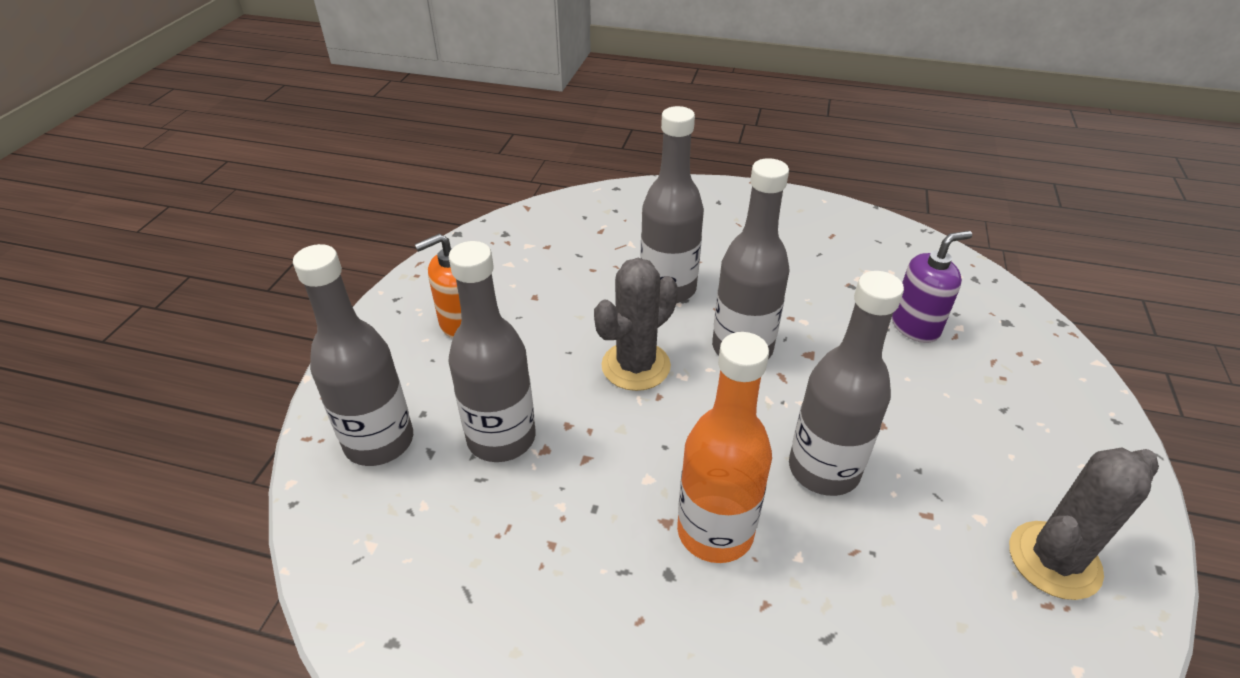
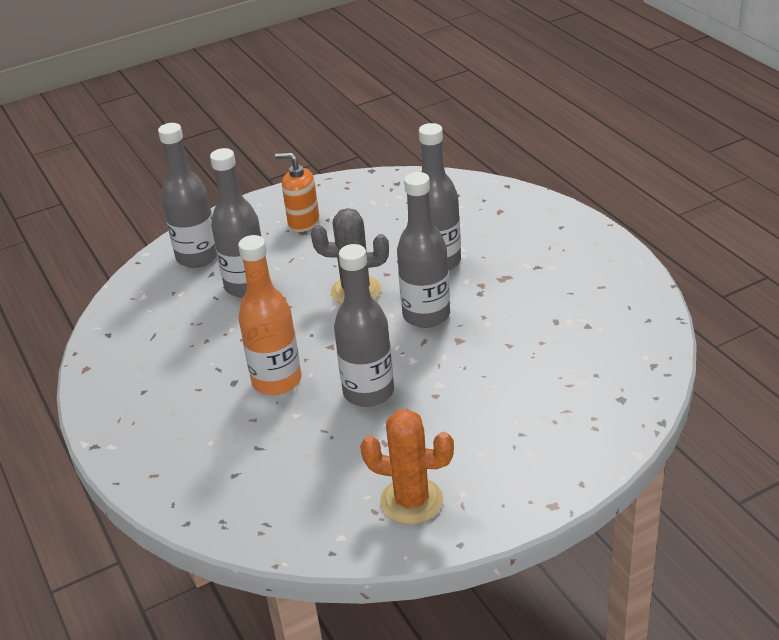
camera: 50 degrees right, 5 degrees down
(915, 326) = (552, 365): purple soap dispenser -> none
(1054, 560) = (411, 501): grey cactus -> orange cactus

